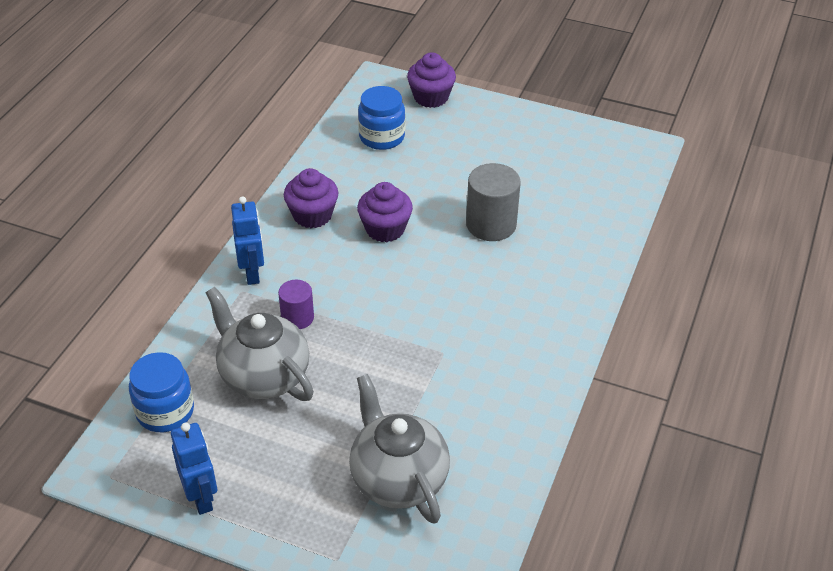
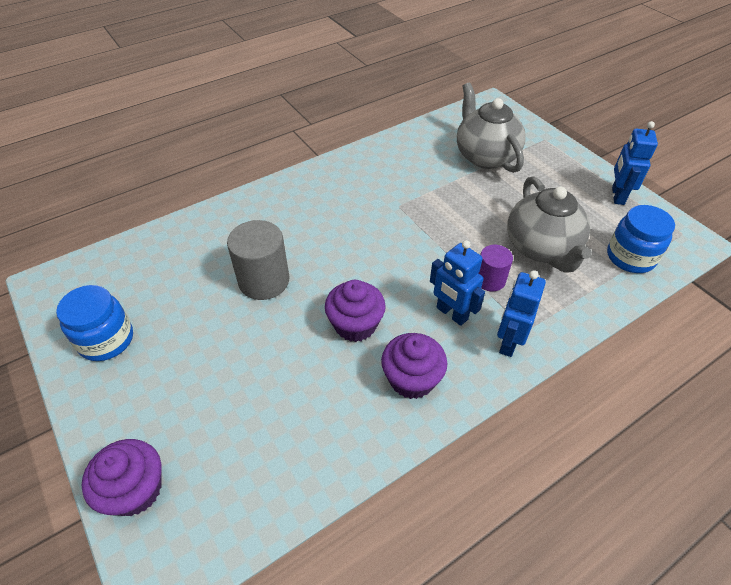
camera: 145 degrees left, 5 degrees up
(313, 273) = (451, 314): none -> blue robot
(382, 137) = (254, 453): blue jar -> blue jar (106, 340)
(398, 478) = (485, 156): grey teapot -> grey teapot turned 150 degrees clockwise

